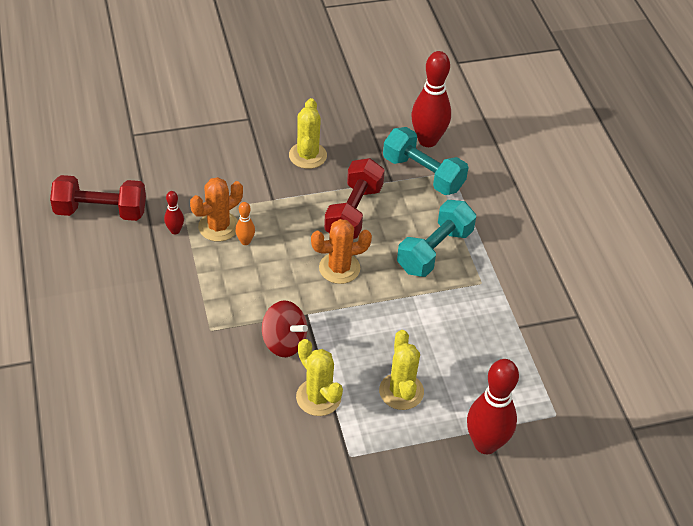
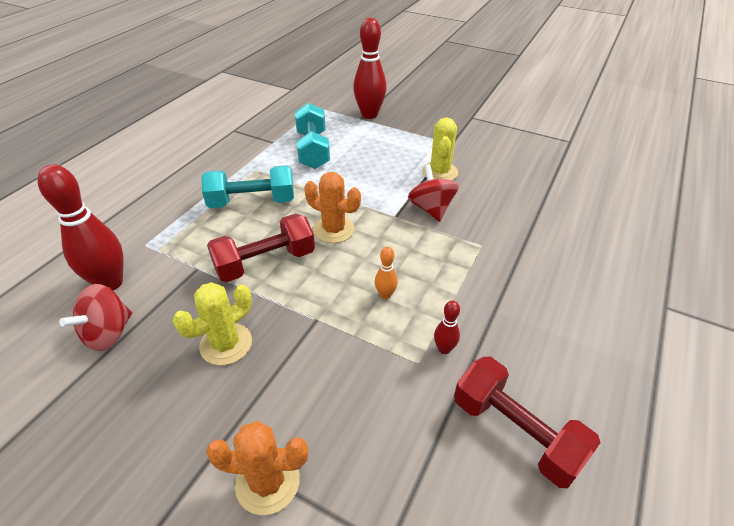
camera: 135 degrees left, 5 degrees down
(218, 227) = (396, 325): orange cactus -> orange cactus (267, 482)
(380, 121) = (108, 333): none -> red spinning top
(401, 391) = (385, 151): yellow cactus -> none
(423, 174) = (166, 257): turquoise dumbbell -> turquoise dumbbell (313, 150)

